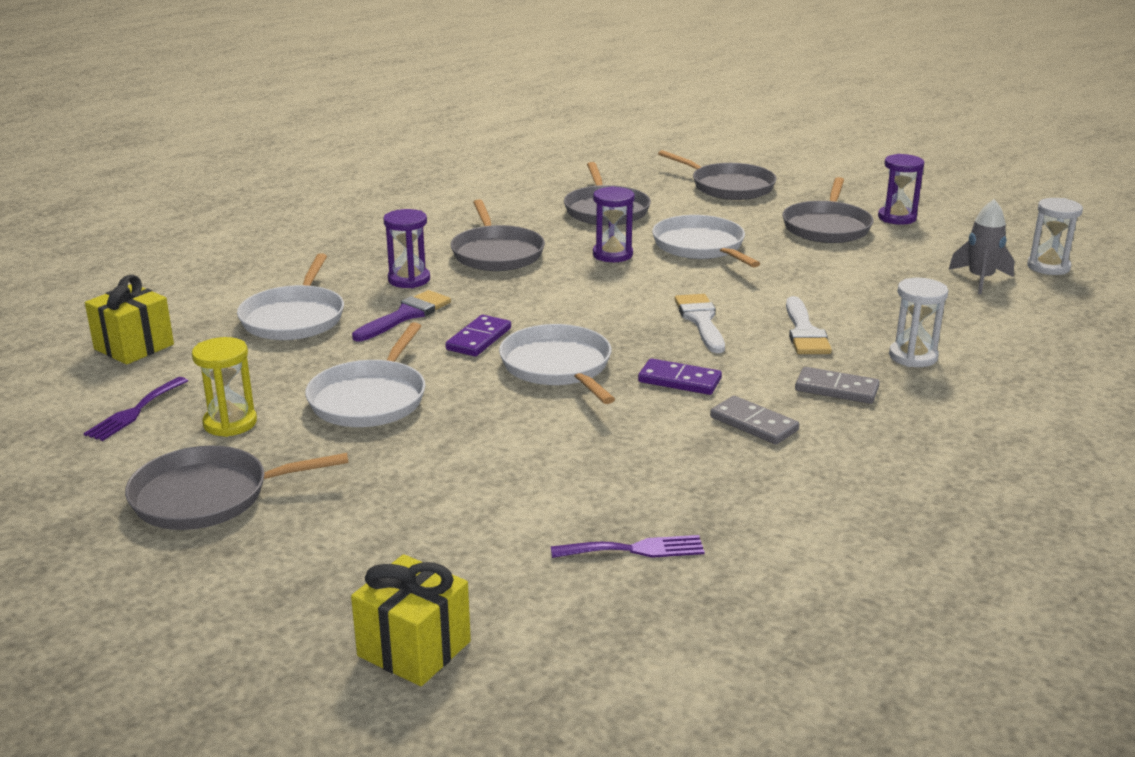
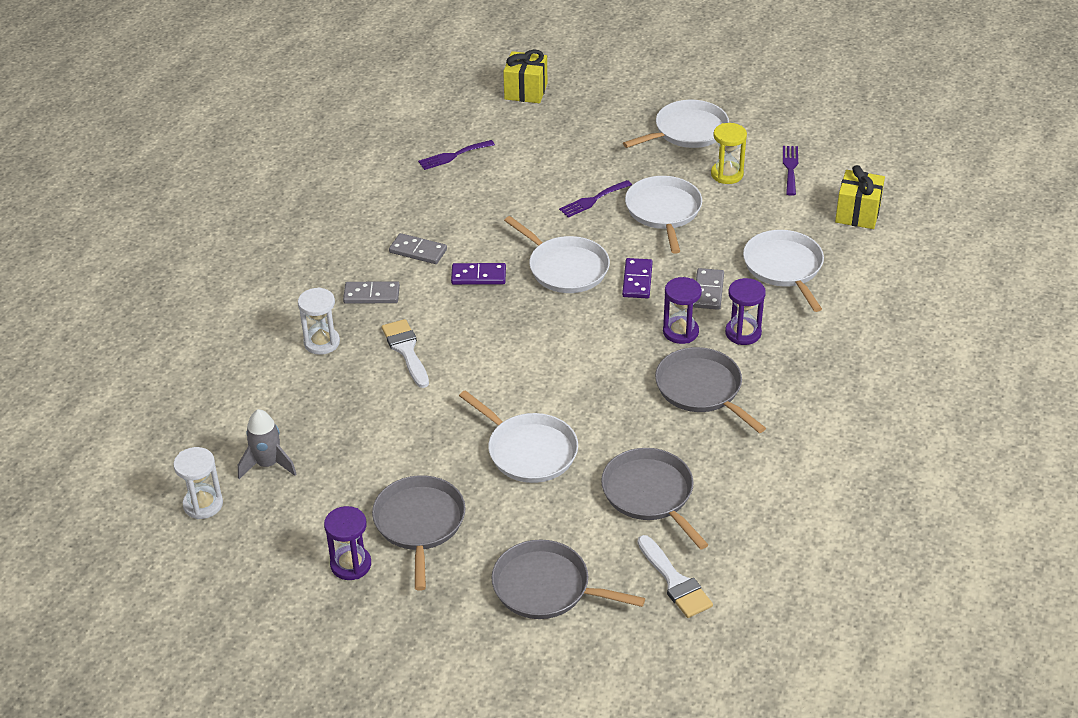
camera: 160 degrees right, 15 degrees up
(208, 496) = (687, 131): grey pan -> white pan
(406, 315) = (708, 291): purple brush -> grey domino
(454, 433) = (593, 200): none -> purple fork
(612, 255) = (601, 415): purple hourglass -> purple hourglass (680, 332)
(701, 320) = (488, 343): white brush -> white brush (675, 581)

